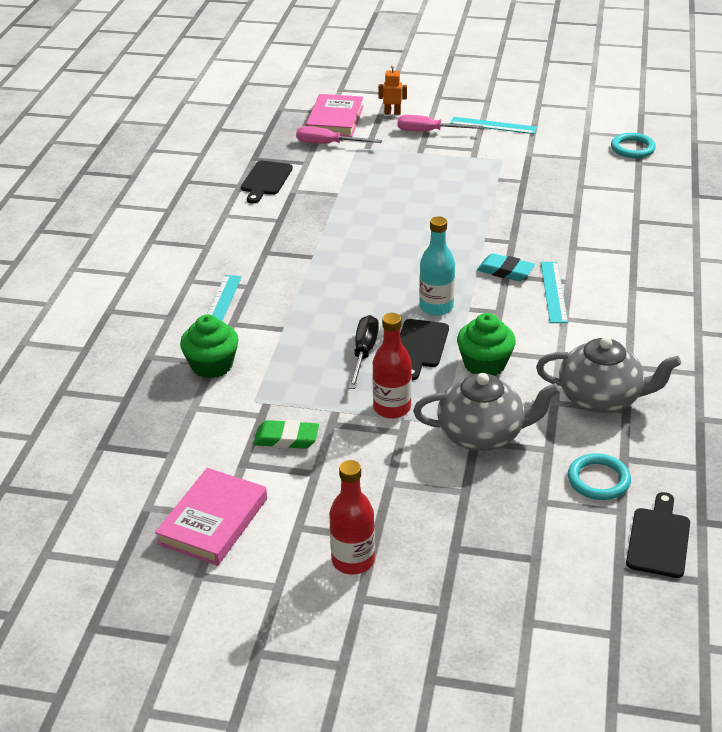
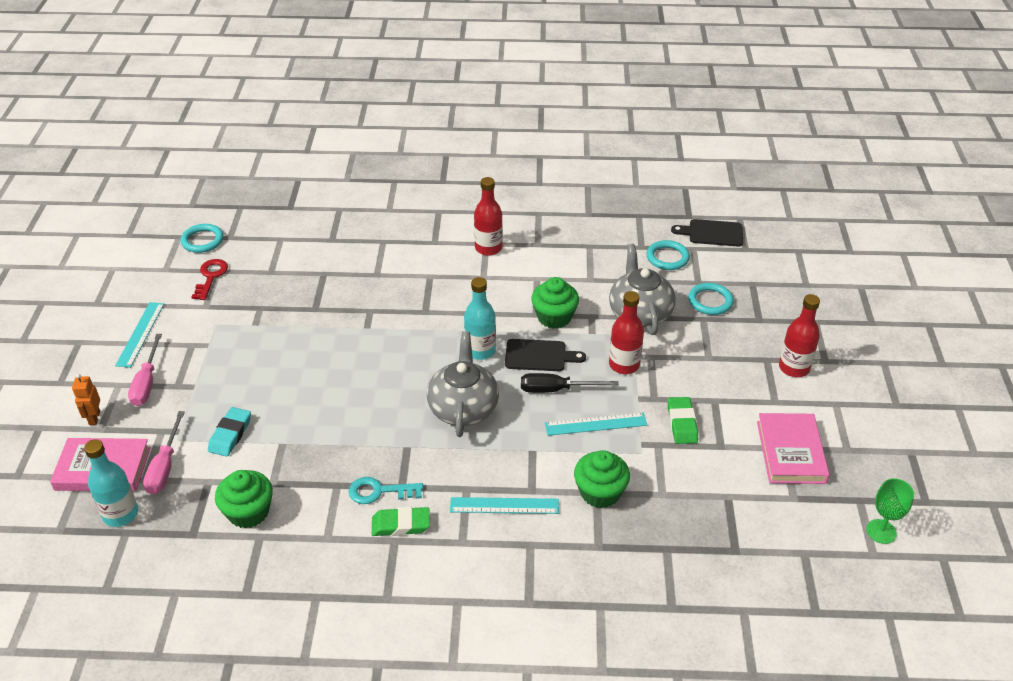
camera: 100 degrees left, 5 degrees up
(70, 570) = (881, 531): none -> green goblet
(213, 521) = (790, 452): pink book -> pink book turned 75 degrees clockwise
(222, 250) = (401, 525): none -> green eraser
(263, 240) = (379, 491): none -> turquoise key
(266, 180) = (248, 512): black cutting board -> green cupcake
(285, 129) = (120, 514): none -> turquoise bottle
(499, 505) = (710, 301): none -> turquoise ring
(505, 271) = (419, 312): turquoise eraser -> turquoise eraser (230, 434)
(553, 292) = (447, 283): turquoise ruler -> turquoise ruler (596, 424)
(573, 154) = (211, 277): none -> red key
(601, 398) = (580, 257): grey teapot -> grey teapot (463, 408)
(620, 326) = (488, 248): none -> red bottle

